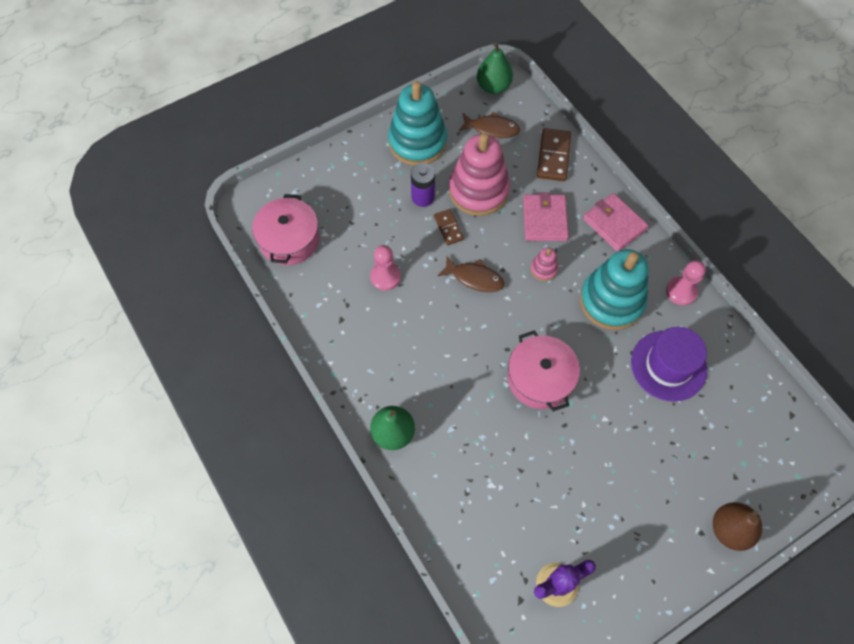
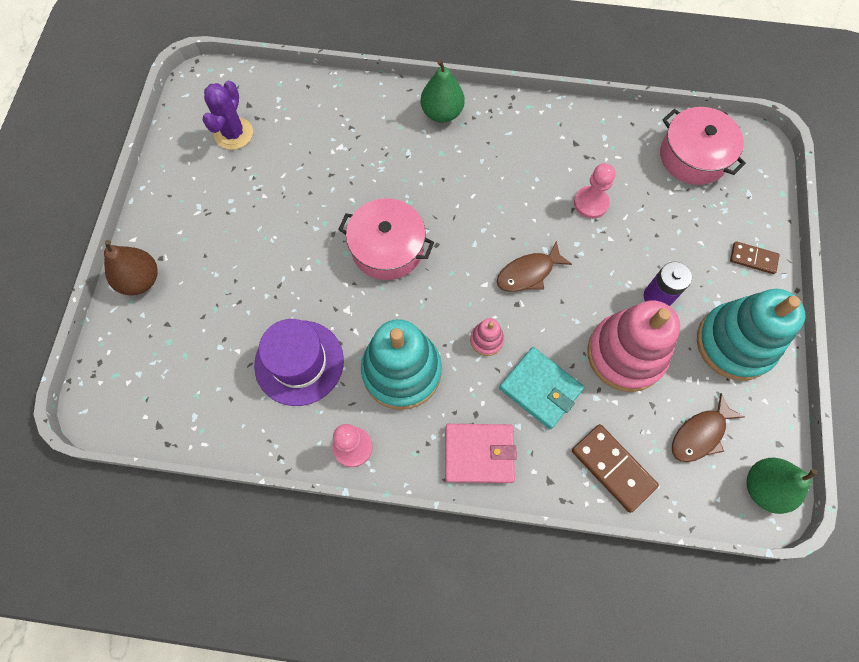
camera: 130 degrees right, 5 degrees up
(448, 228) = (602, 292): brown domino -> brown domino (753, 258)
(544, 219) = (540, 389): pink wallet -> turquoise wallet

